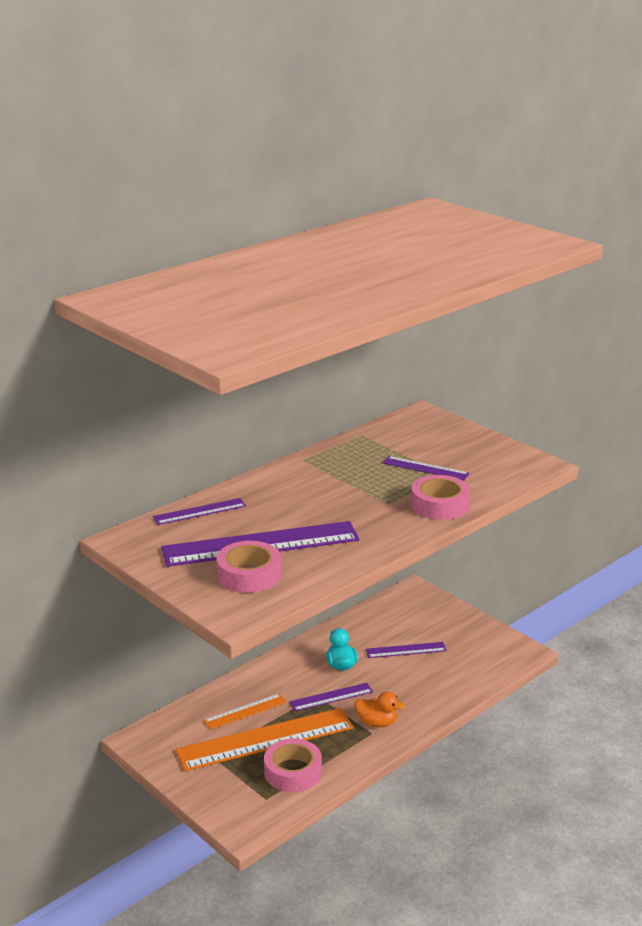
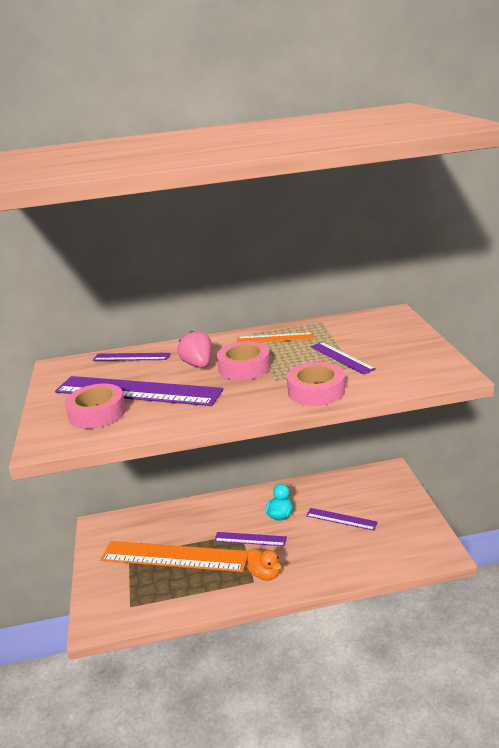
camera: 35 degrees right, 0 degrees up
(245, 711) = (181, 529): orange ruler -> orange ruler (274, 338)
(289, 504) = (198, 365): none -> pink strawberry
(293, 772) = (168, 591): pink tape -> pink tape (244, 367)

